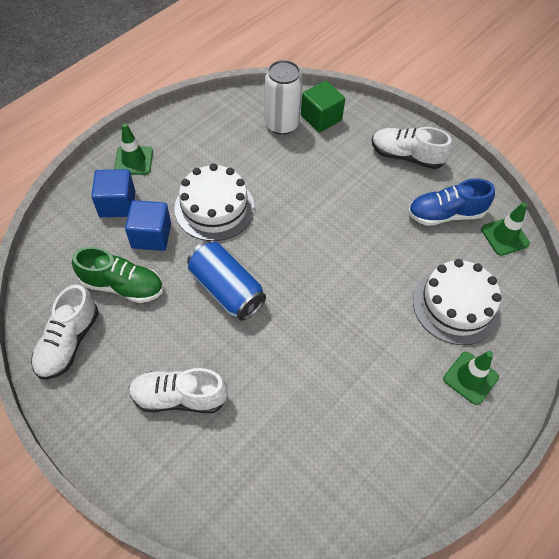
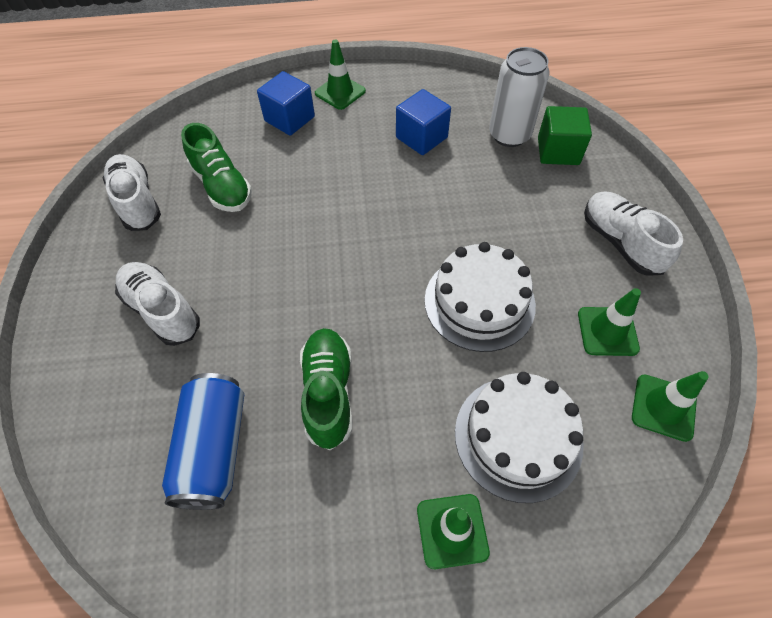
camera: 45 degrees right, 0 degrees up
(68, 342) = (137, 202): white shoe -> white shoe turned 90 degrees clockwise
(151, 236) = (288, 161): blue cube -> blue cube (421, 137)
(214, 208) = (366, 171): white cake -> white cake (479, 302)
(226, 290) = (299, 248): blue can -> blue can (214, 448)
(338, 361) = (328, 392): none -> green shoe
(445, 214) = (607, 331): blue shoe -> green traffic cone

